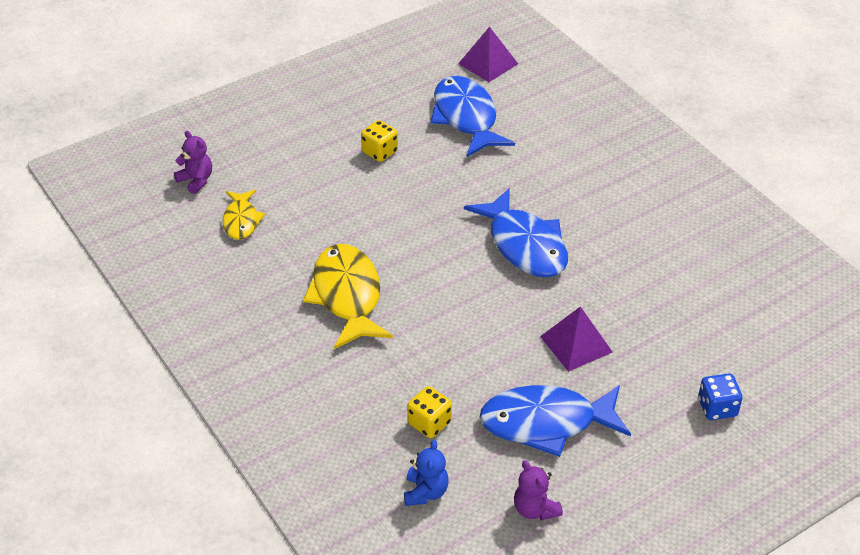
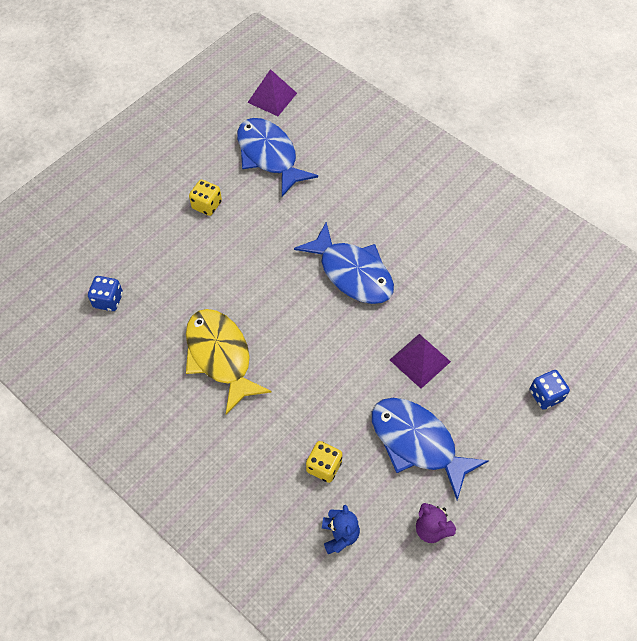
camera: 15 degrees left, 15 degrees up
(196, 180) = (57, 267): purple teddy bear -> none
(241, 220) = (108, 300): yellow fish -> blue dice
(546, 423) = (417, 443): blue fish -> blue fish turned 60 degrees clockwise

